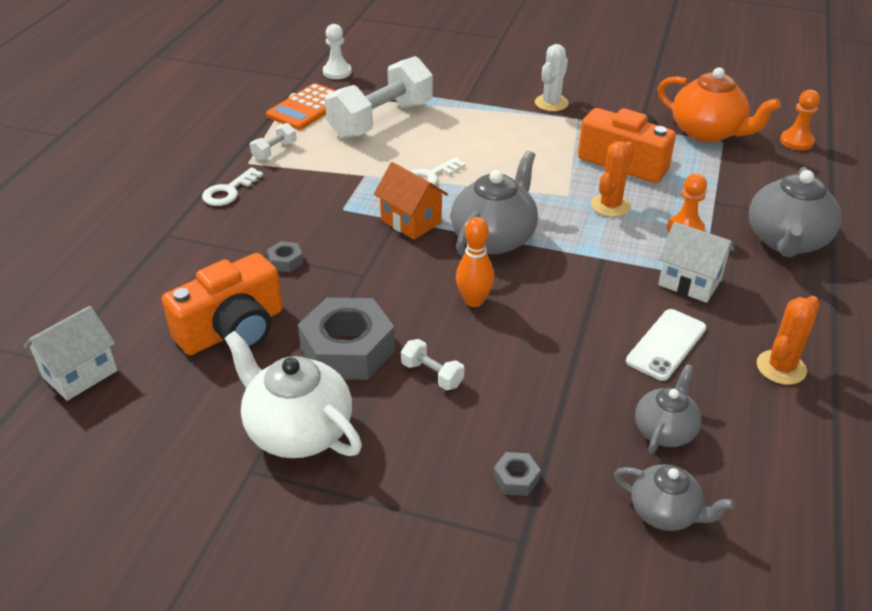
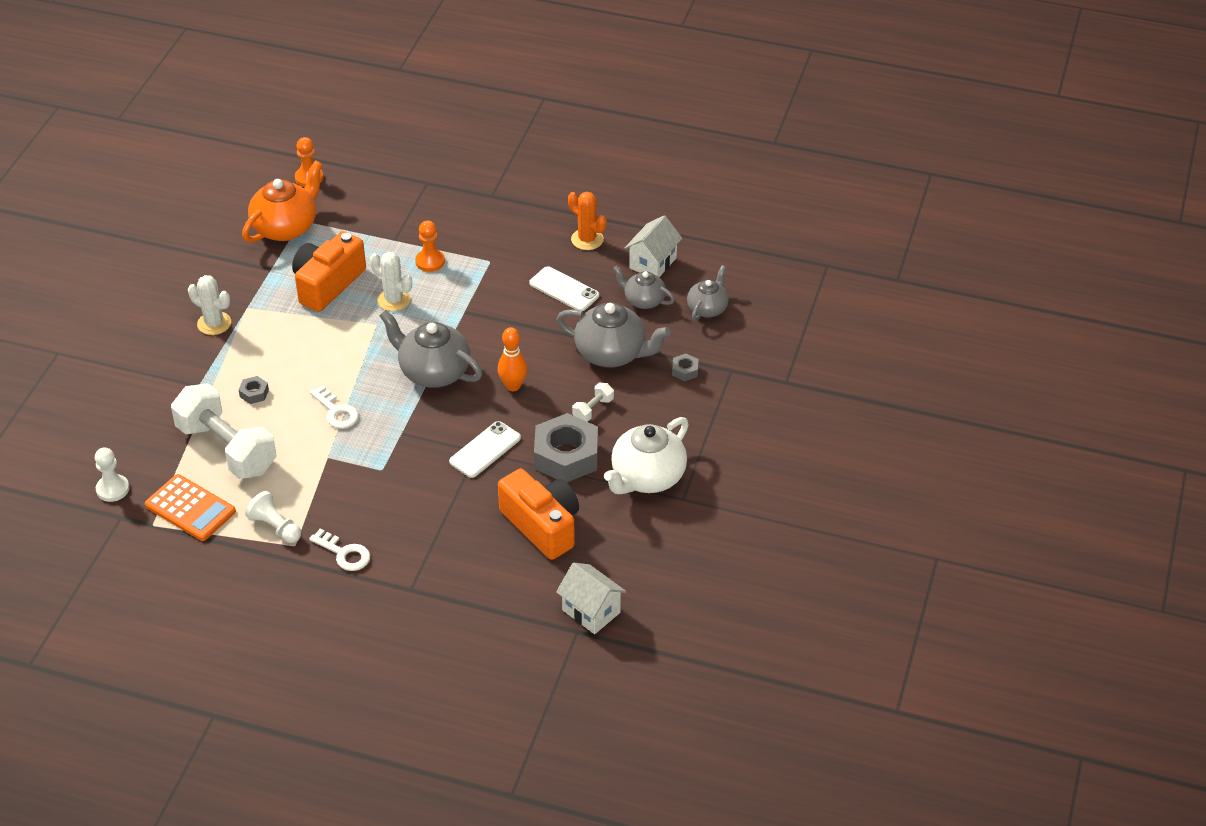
camera: 90 degrees left, 5 degrees up
(274, 151) = (275, 527): white dumbbell -> white pawn
(286, 261) = (456, 501): grey nut -> grey nut (254, 393)
(365, 280) = (485, 450): none -> white phone
(411, 221) = (405, 423): orange house -> none
(610, 205) = (393, 300): orange cactus -> white cactus
(689, 282) = (496, 268): white house -> white house (653, 263)
(786, 241) = (450, 211): grey teapot -> grey teapot (612, 353)

